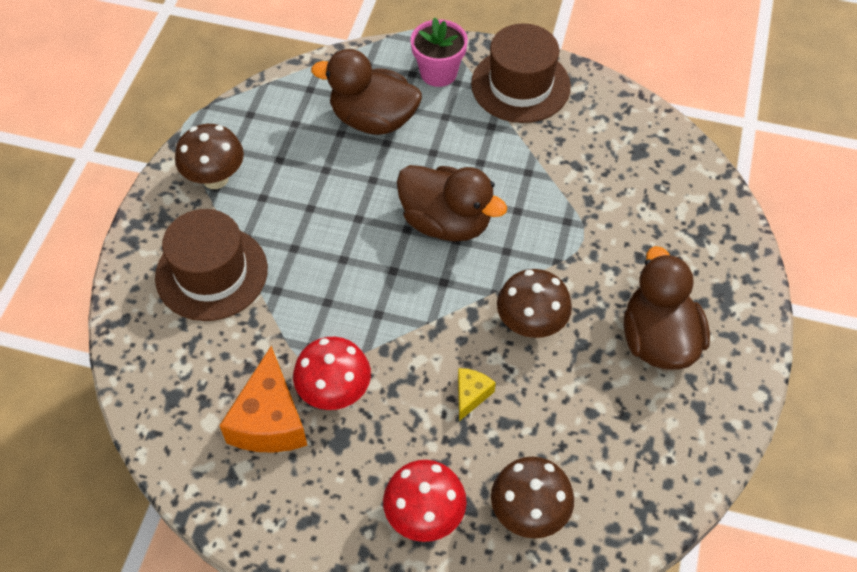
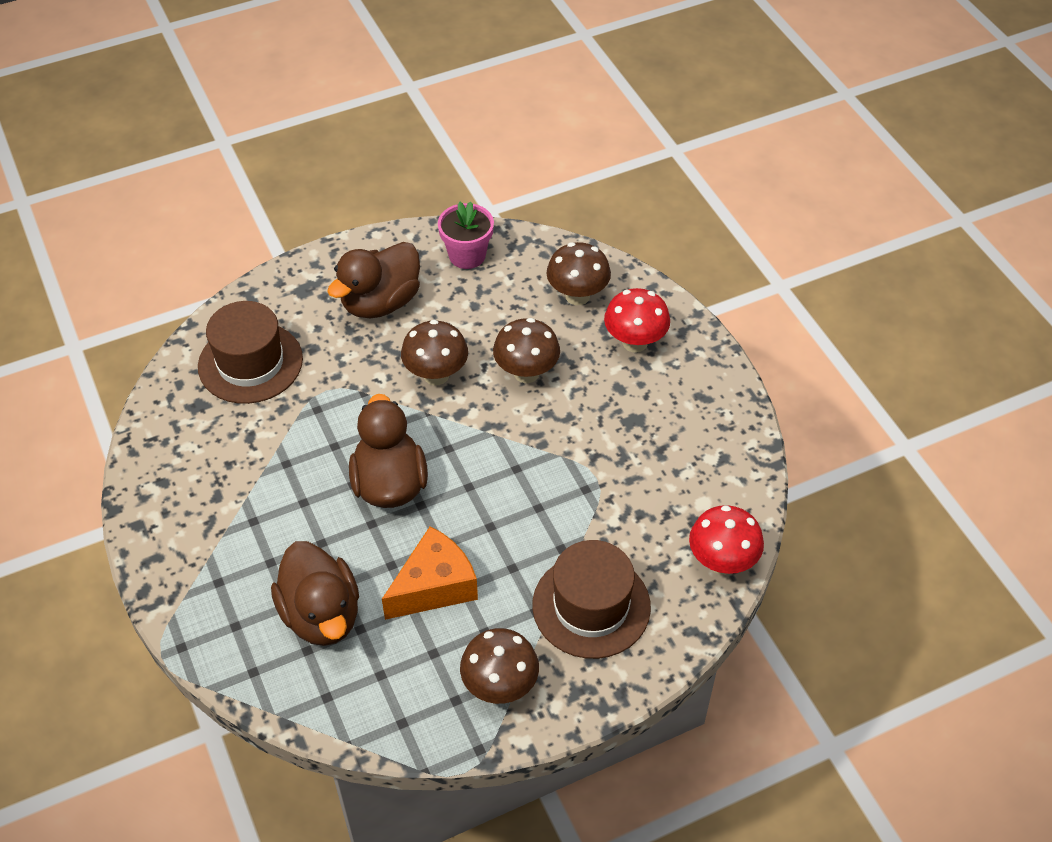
camera: 130 degrees left, 5 degrees down
(269, 420) = (663, 469): orange cheese -> orange cheese (434, 586)
(335, 393) = (604, 448): red mushroom -> red mushroom (722, 562)
(438, 73) = (217, 605): pink flower pot -> pink flower pot (467, 255)
(471, 395) = (526, 373): yellow cheese -> brown mushroom
(520, 85) = (182, 531): brown hat -> brown hat (250, 363)

